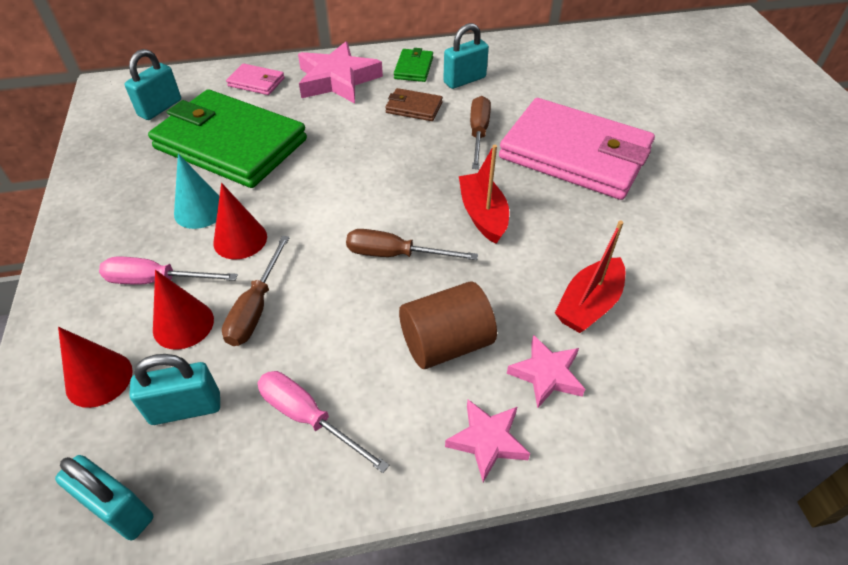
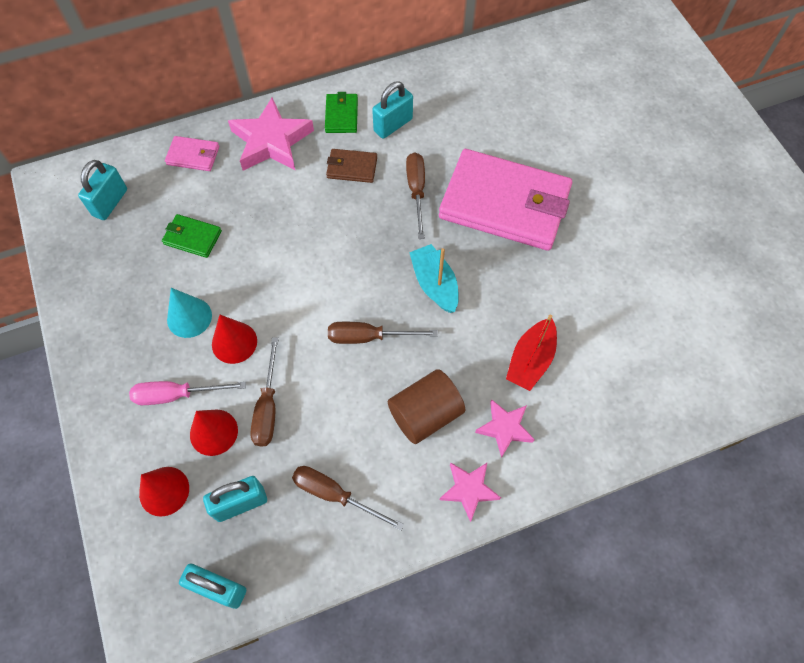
camera: 10 degrees left, 15 degrees up
(230, 144) = (192, 237): green wallet -> green wallet, size x0.42
(308, 418) = (335, 495): pink screwdriver -> brown screwdriver
(483, 215) = (434, 284): red boat -> turquoise boat

